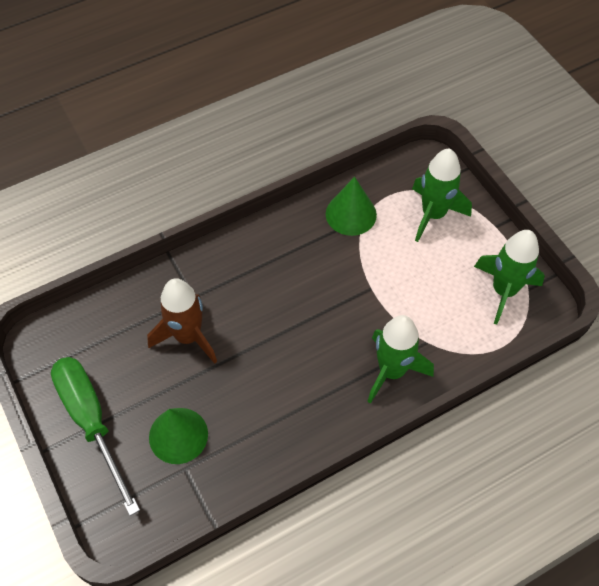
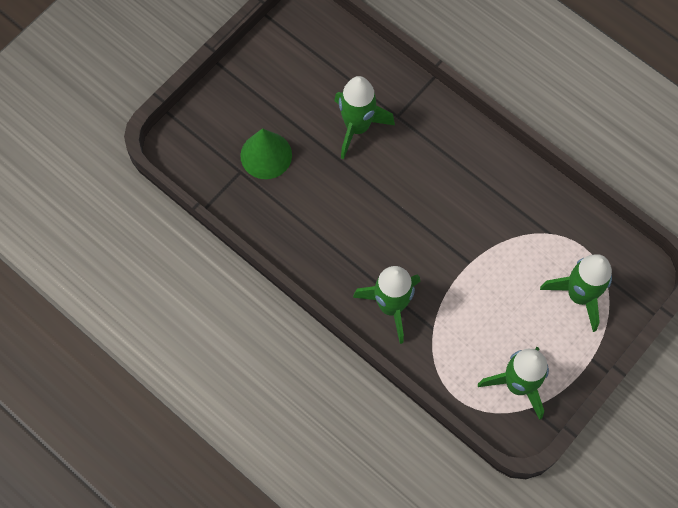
camera: 70 degrees right, 10 degrees up
(91, 421) = (253, 86): green screwdriver -> none
(188, 336) = (357, 127): brown rocket -> green rocket
(351, 214) = (545, 219): green cone -> none

